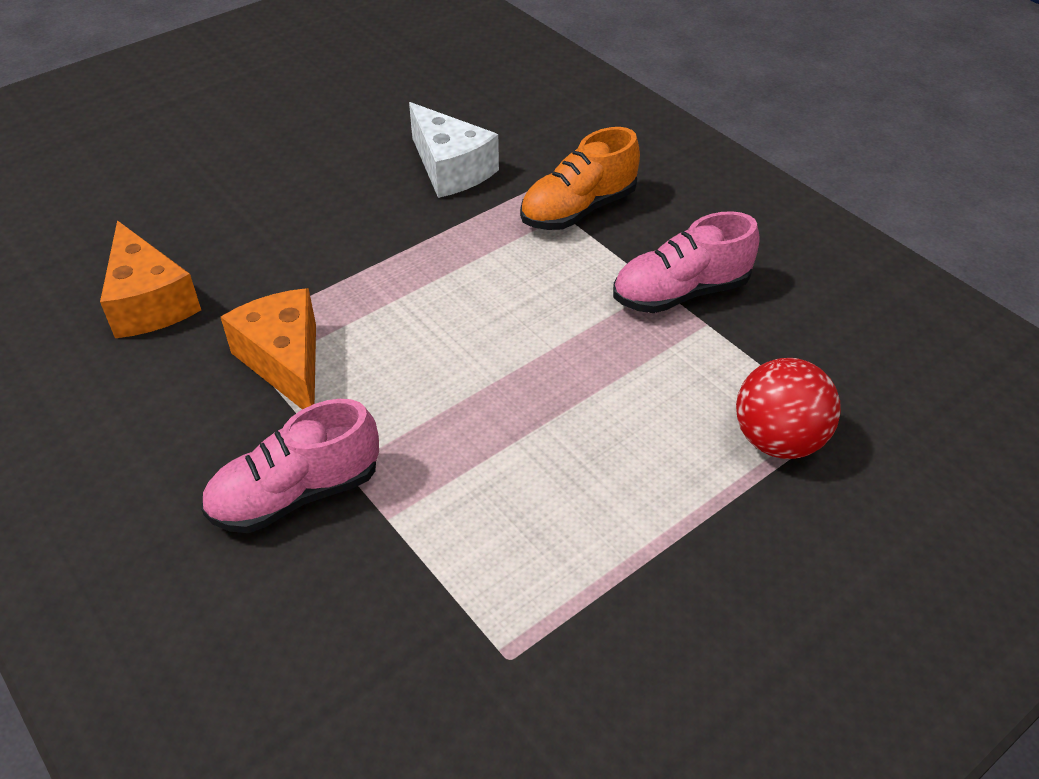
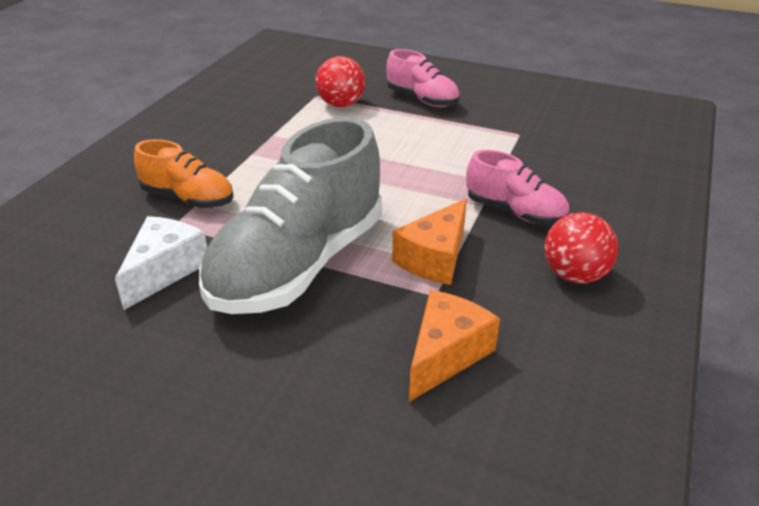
camera: 120 degrees left, 10 degrees down
(129, 474) = (574, 275): none -> red ball
(378, 253) = (298, 264): none -> grey shoe
(680, 293) = (252, 146): pink shoe -> pink shoe (422, 99)

